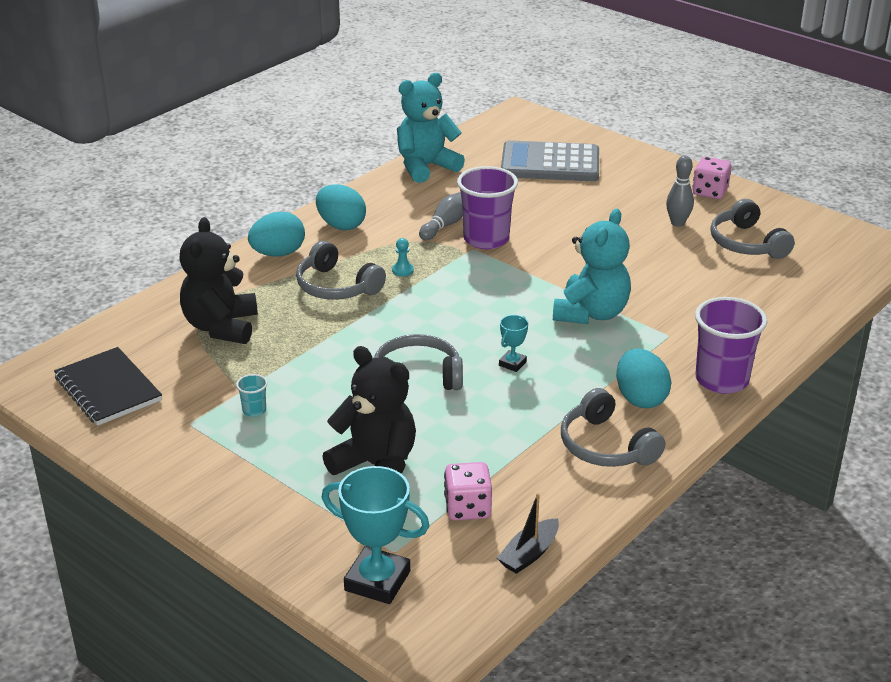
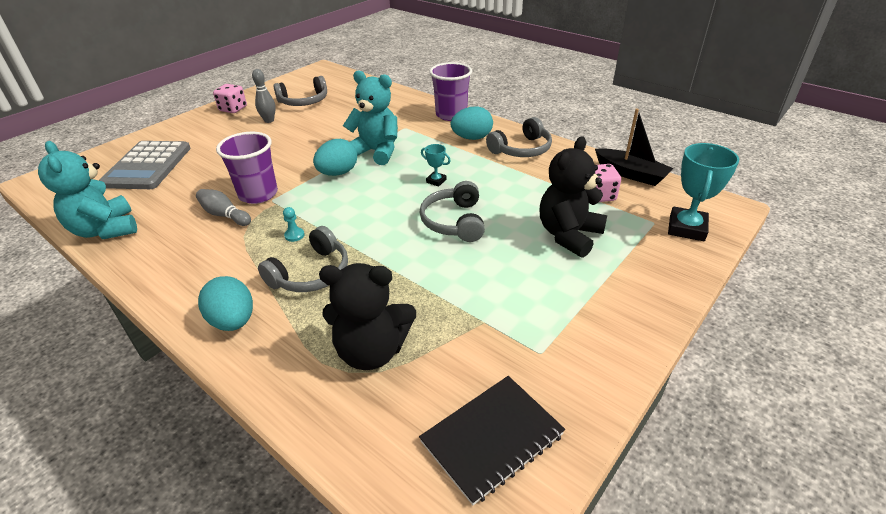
camera: 90 degrees left, 5 degrees up
(254, 410) = (512, 309): turquoise cup -> none
(341, 225) = (193, 279): turquoise egg -> turquoise egg (338, 173)
(529, 554) = (631, 174): black boat -> black boat, size x1.51

